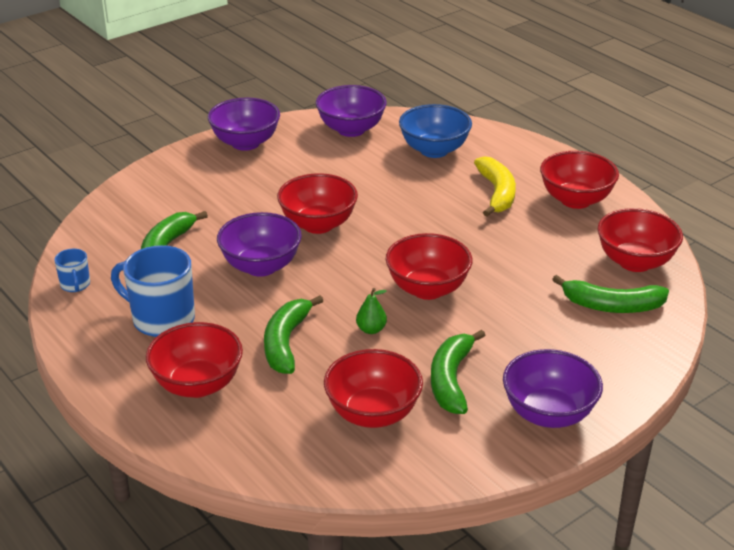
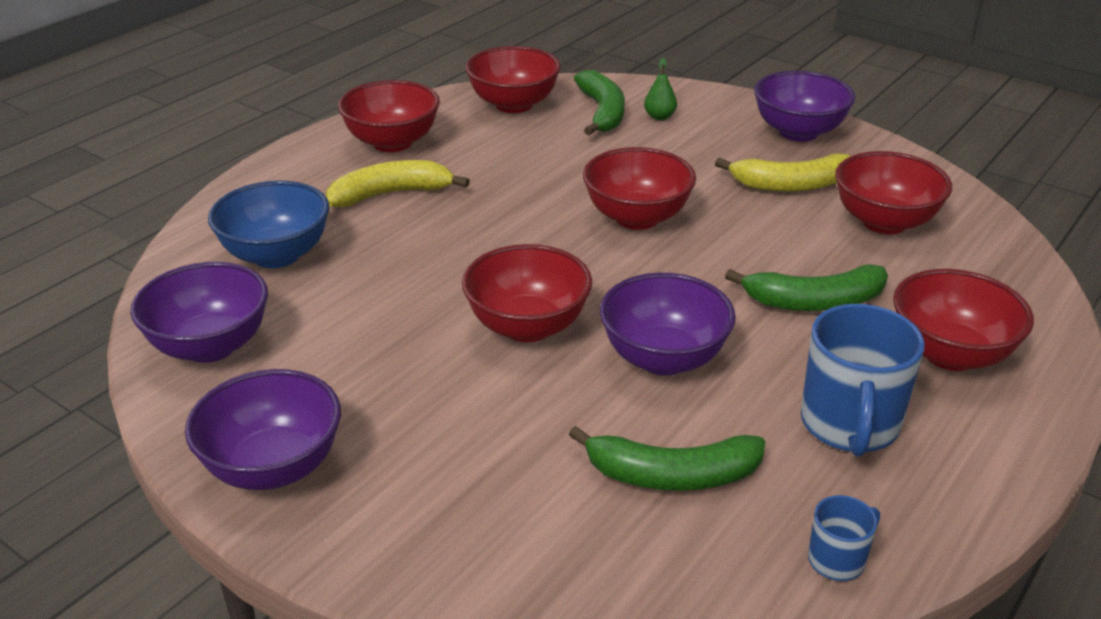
camera: 105 degrees left, 0 degrees up
(371, 329) = (743, 244): green pear -> green pear (659, 117)
(451, 380) = (791, 185): green banana -> yellow banana

